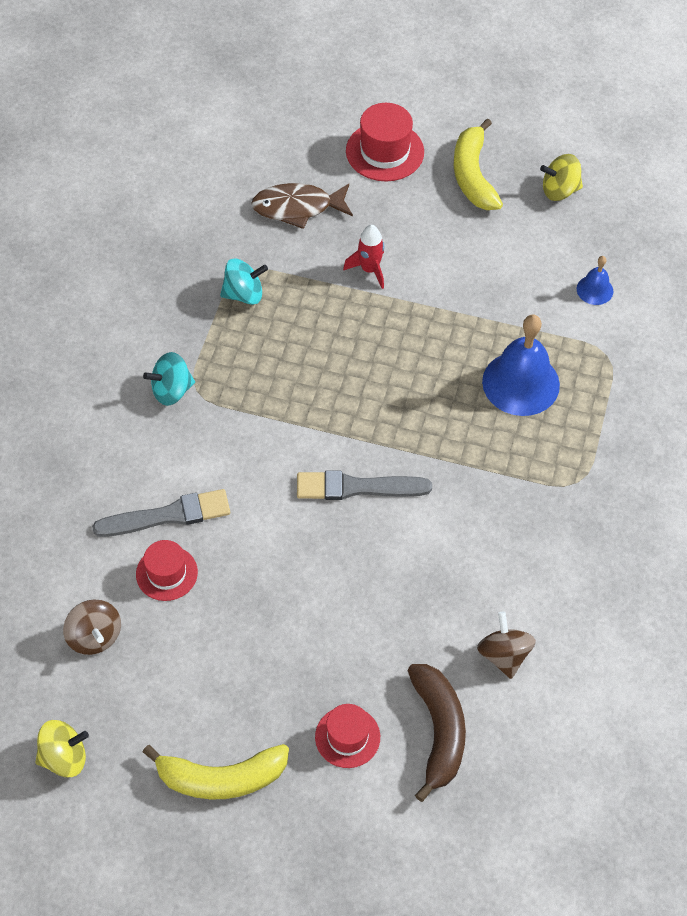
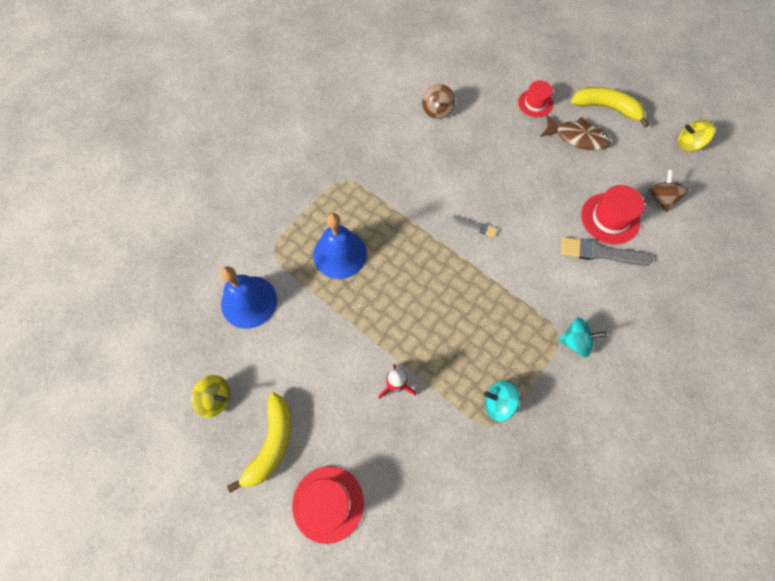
camera: 155 degrees left, 10 degrees up
(166, 573) = (610, 218): red hat -> red hat, size x1.51
(297, 208) = (426, 472): brown fish -> brown fish (577, 137)
(357, 487) = (476, 226): grey brush -> grey brush, size x0.52
(438, 731) = (488, 90): brown banana -> none
(594, 290) = (249, 301): blue bell -> blue bell, size x2.02

